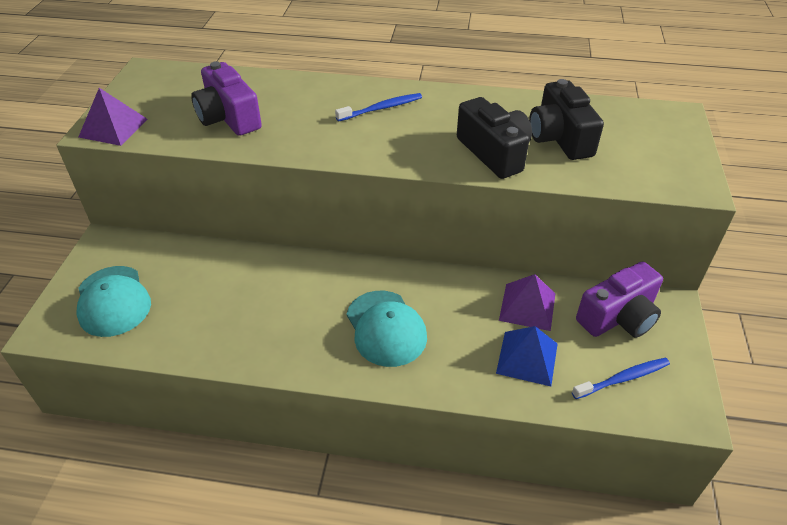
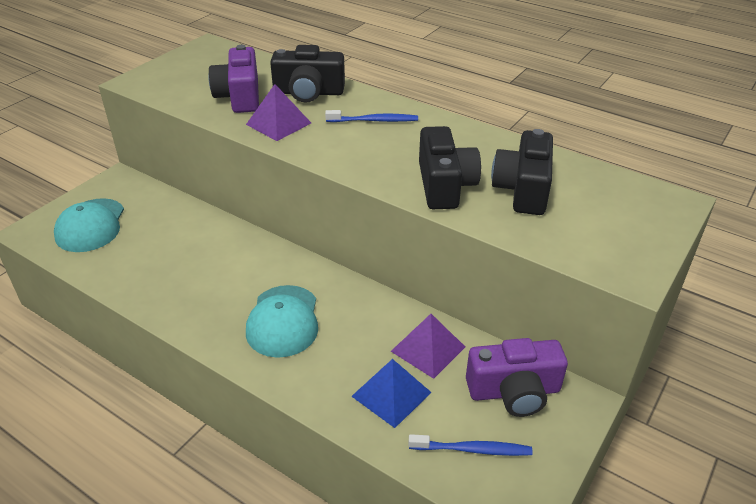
camera: 25 degrees right, 5 degrees down
(113, 128) = (147, 82): purple pyramid -> purple pyramid (278, 123)
(295, 96) = (308, 92): none -> black camera

